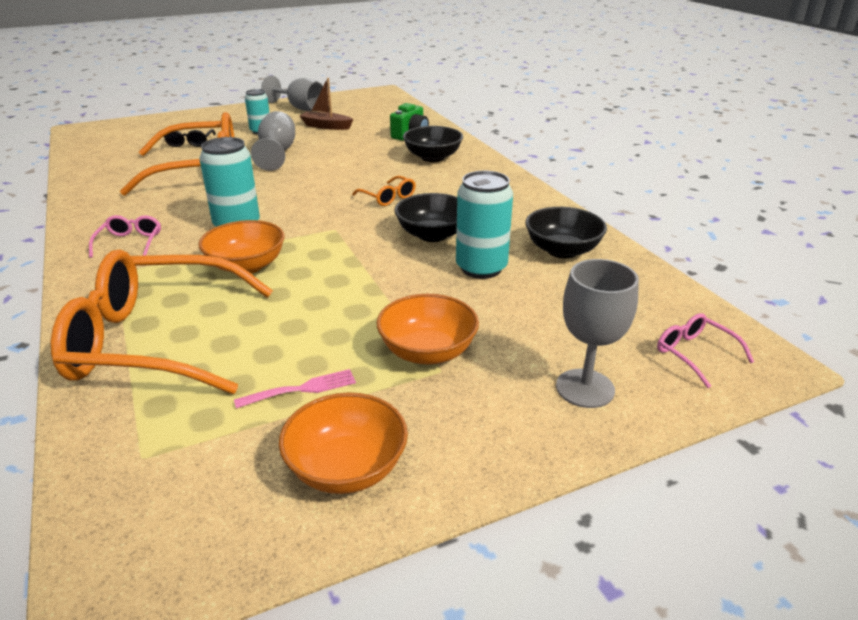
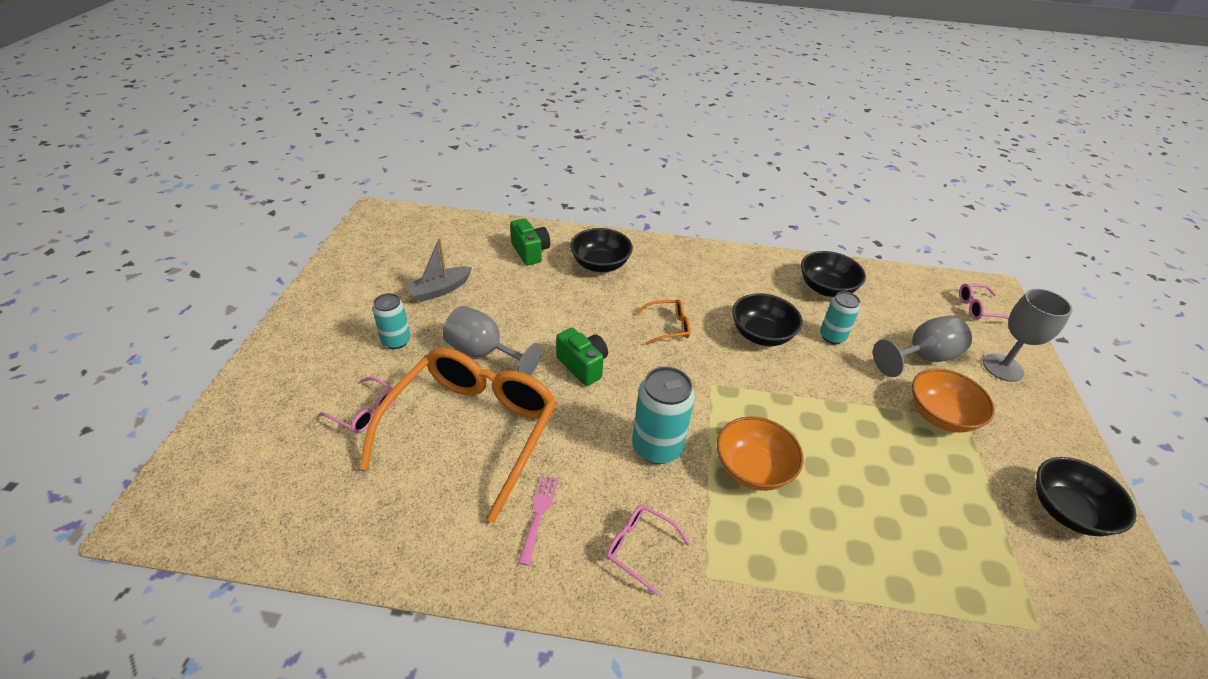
camera: 60 degrees left, 10 degrees up
(155, 340) = (866, 577): orange glasses -> none
(190, 143) = (365, 411): black glasses -> pink glasses
(300, 108) = (353, 285): grey goblet -> grey goblet (922, 357)
(300, 182) = (583, 366): none -> green camera
(301, 389) = (970, 502): pink fork -> pink fork (538, 514)
(326, 126) = (440, 290): brown boat -> grey boat
(346, 468) = (1067, 511): orange bowl -> black bowl
(481, 268) = (832, 336): turquoise can -> turquoise can, size x0.63

